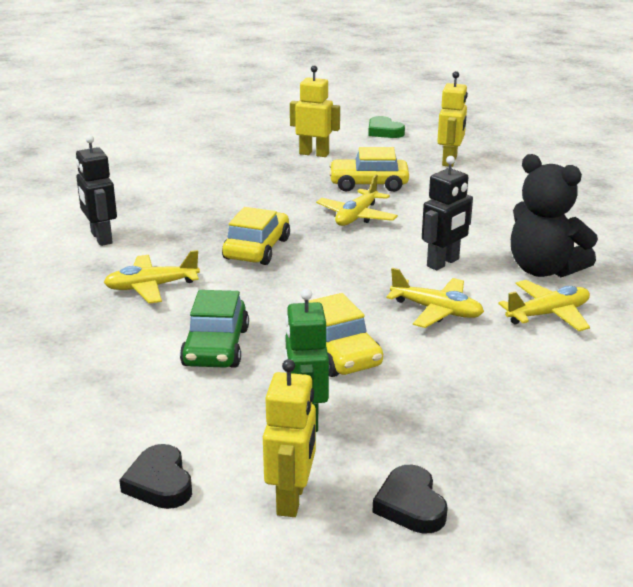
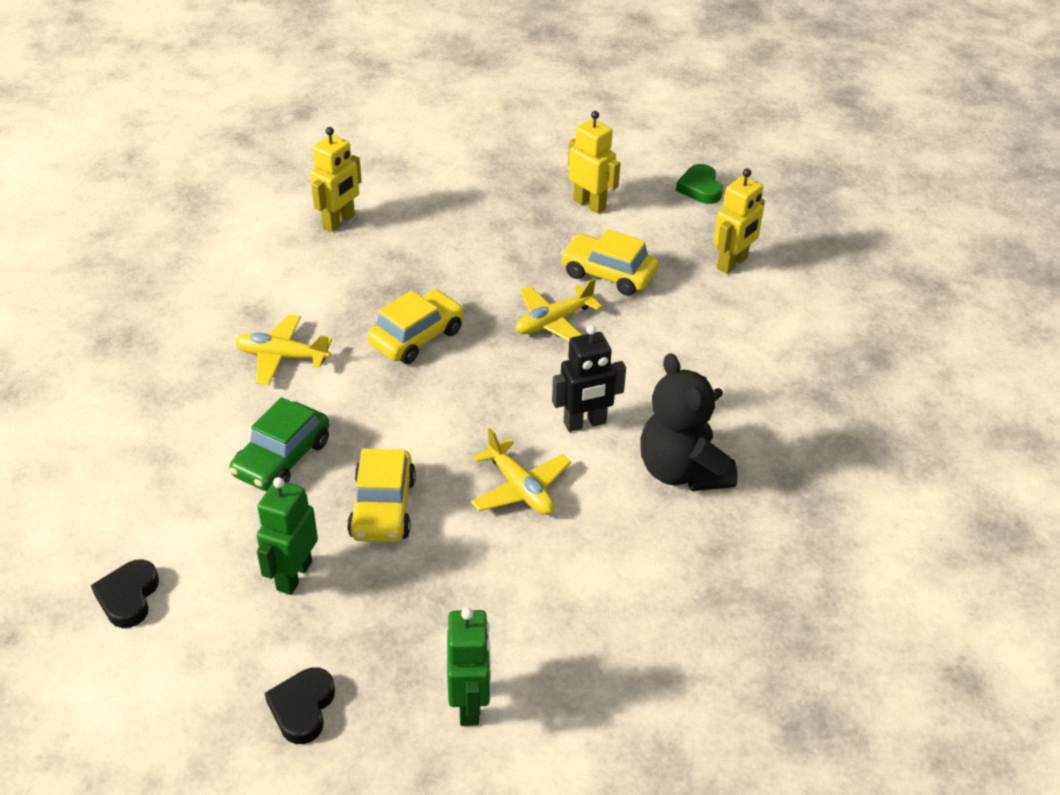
camera: 25 degrees right, 15 degrees up
(101, 238) = (283, 271): black robot -> none
(291, 499) = (214, 659): yellow robot -> yellow robot (339, 222)
(548, 314) = (628, 535): yellow plane -> none
(549, 452) = (470, 704): none -> green robot

